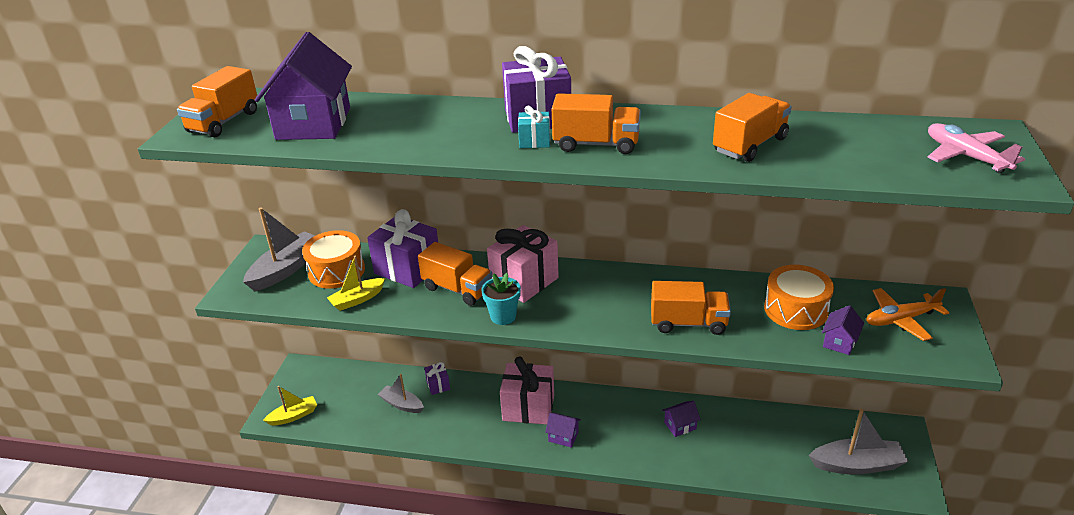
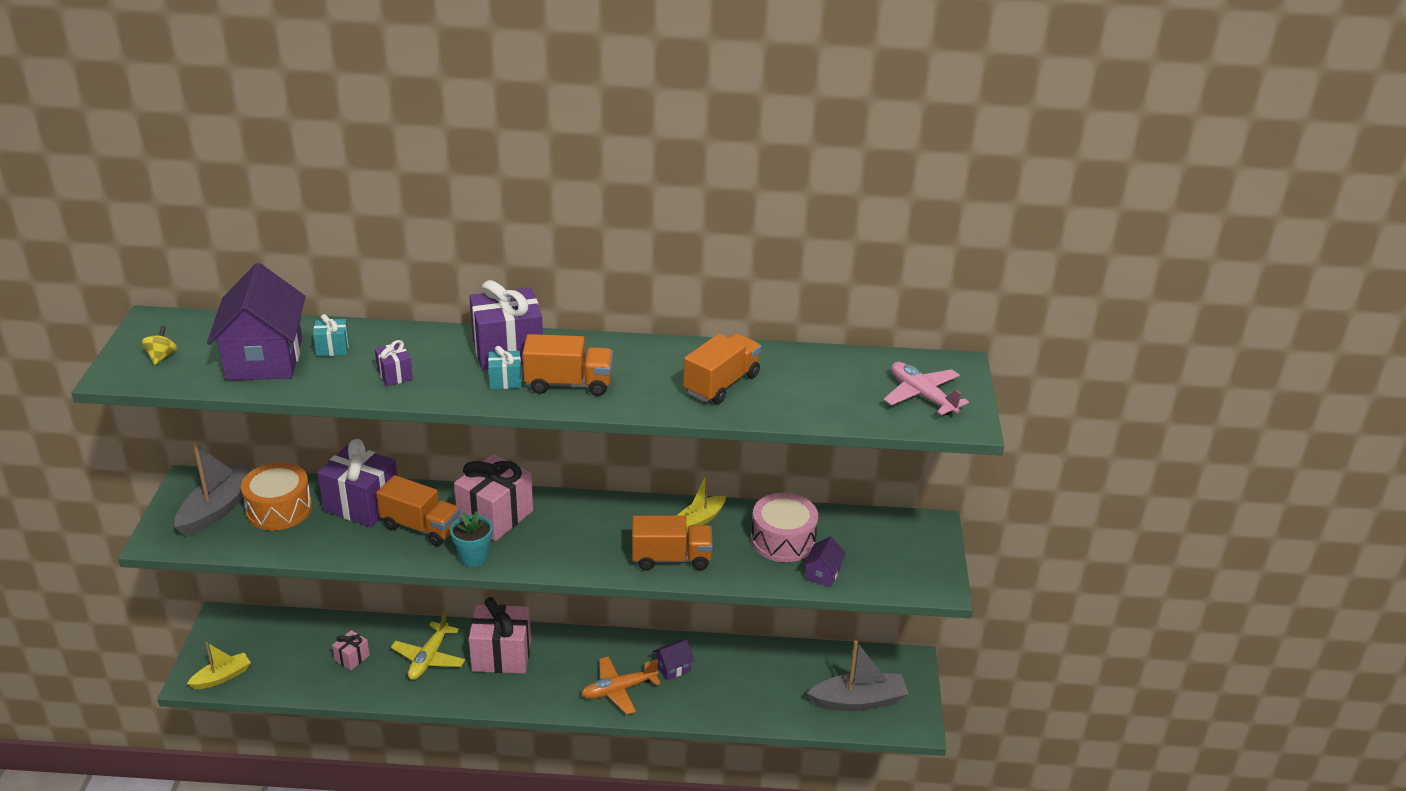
camera: 10 degrees left, 0 degrees up
(224, 122) = (161, 357): orange truck -> yellow spinning top
(357, 299) = (308, 542): yellow boat -> yellow boat (699, 520)
(376, 116) = (332, 348): none -> turquoise gift
(402, 404) = (352, 658): grey boat -> pink gift
(438, 385) = (394, 633): purple gift -> purple gift (395, 375)
(466, 407) = (429, 658): none -> yellow plane
(563, 436) = (542, 686): purple house -> none
(795, 309) = (783, 540): orange drum -> pink drum
(901, 320) = (887, 548): orange plane -> orange plane (618, 690)

